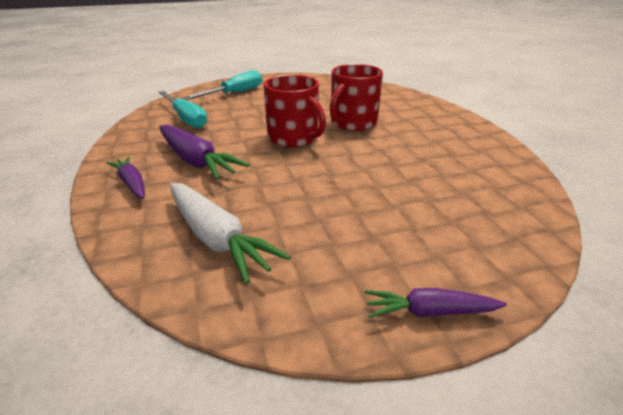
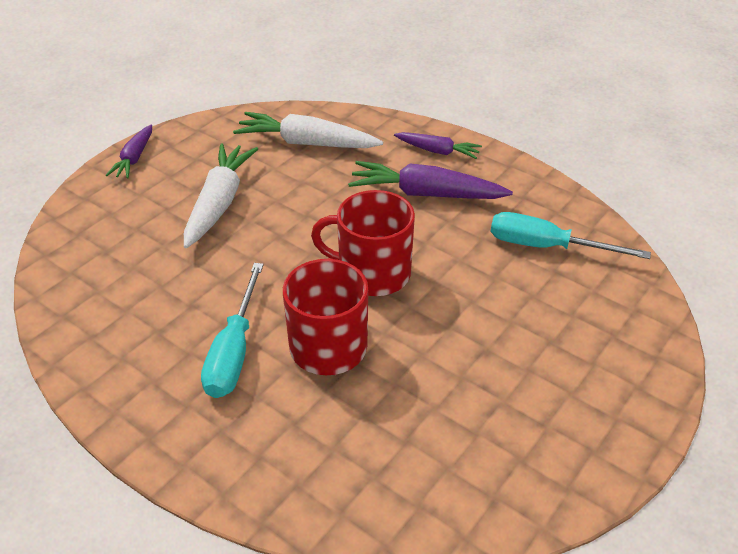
camera: 145 degrees right, 10 degrees up
(235, 93) = (591, 341): turquoise screwdriver -> turquoise screwdriver (234, 351)
(359, 213) = (219, 203): none -> white carrot
(430, 312) = (134, 158): purple carrot -> purple carrot turned 135 degrees clockwise

